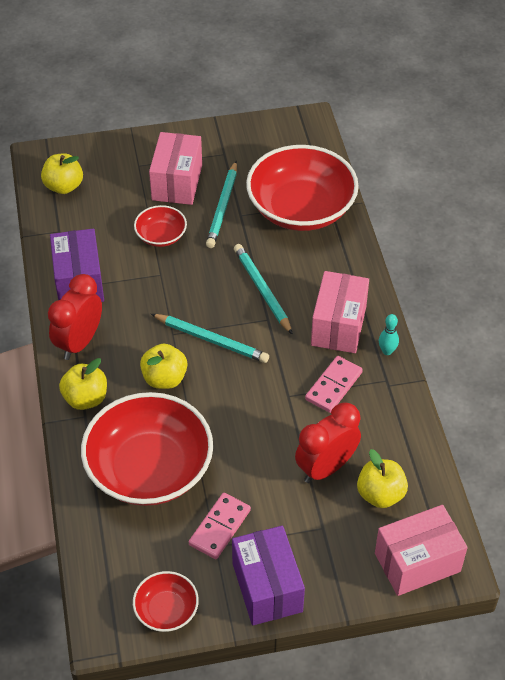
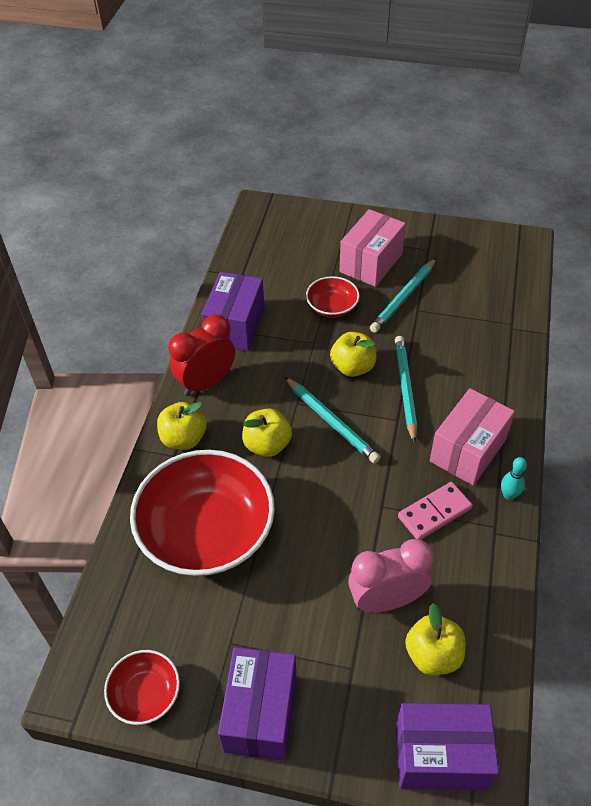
camera: 25 degrees right, 0 degrees up
(64, 186) = (267, 238): yellow apple -> yellow apple (353, 367)
(219, 527) = (244, 623): pink domino -> none
(301, 208) = (480, 321): red bowl -> none
(326, 467) = (386, 600): red clock -> pink clock
(417, 562) = (440, 756): pink box -> purple box

